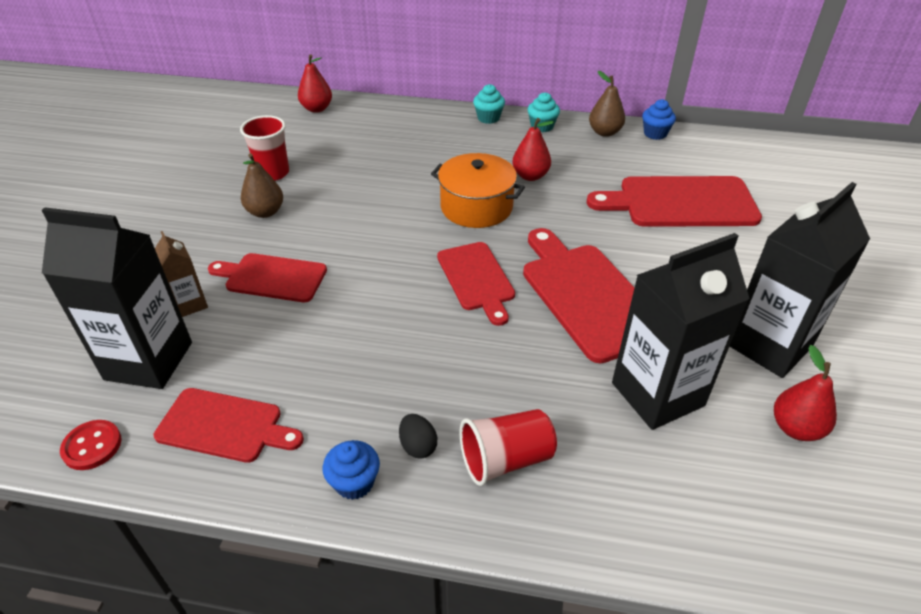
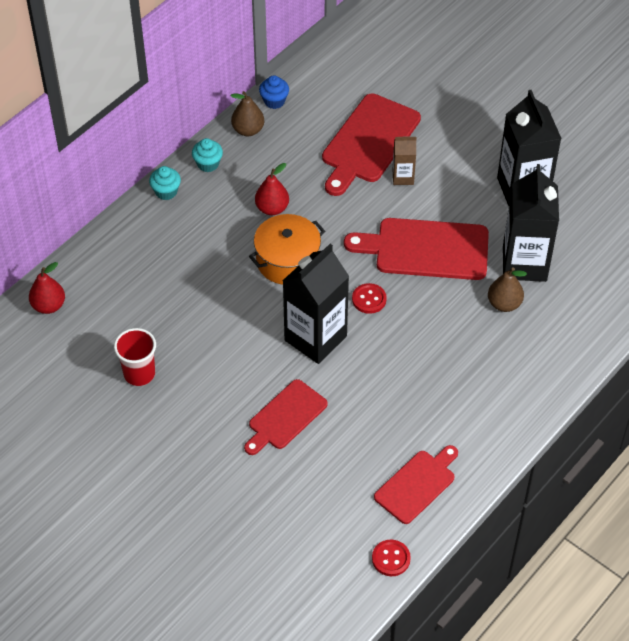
camera: 60 degrees left, 10 degrees up
(149, 361) = (329, 513): black carton -> black carton (315, 338)
(190, 304) = (282, 475): brown carton -> brown carton (403, 177)
(265, 212) = (196, 396): brown pear -> brown pear (504, 304)
(354, 482) = (499, 433): blue cupcake -> none
(418, 446) = (492, 393): black egg -> none
(476, 279) = (369, 299): red cutting board -> red button
(506, 459) = (525, 357): red cup -> none
(796, 428) = (583, 219): red pear -> none

